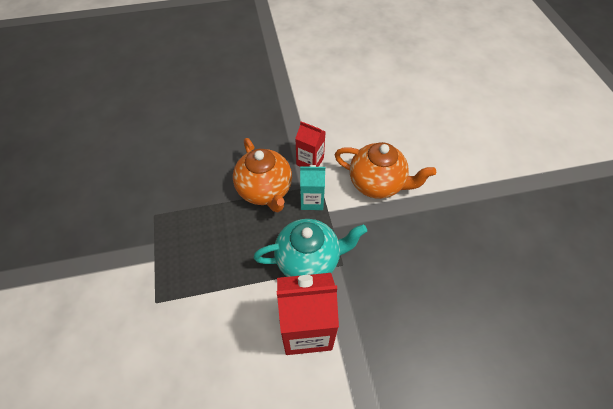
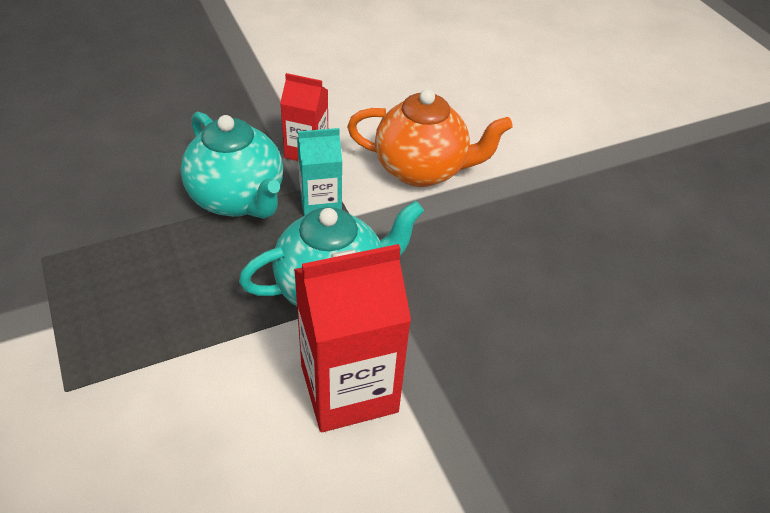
camera: 15 degrees left, 10 degrees down
(265, 190) = (238, 199): orange teapot -> turquoise teapot

